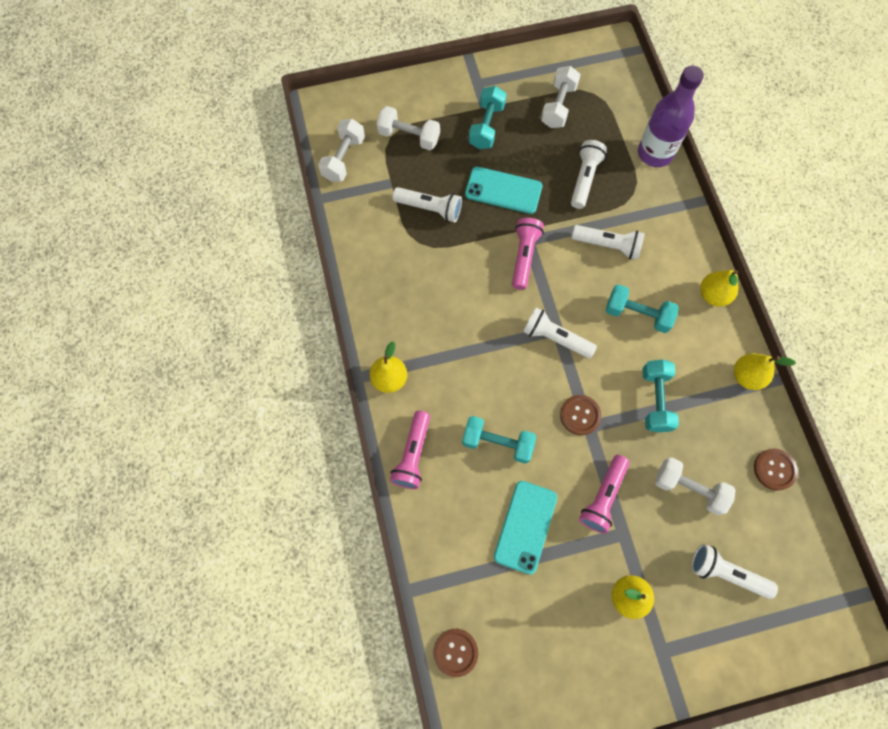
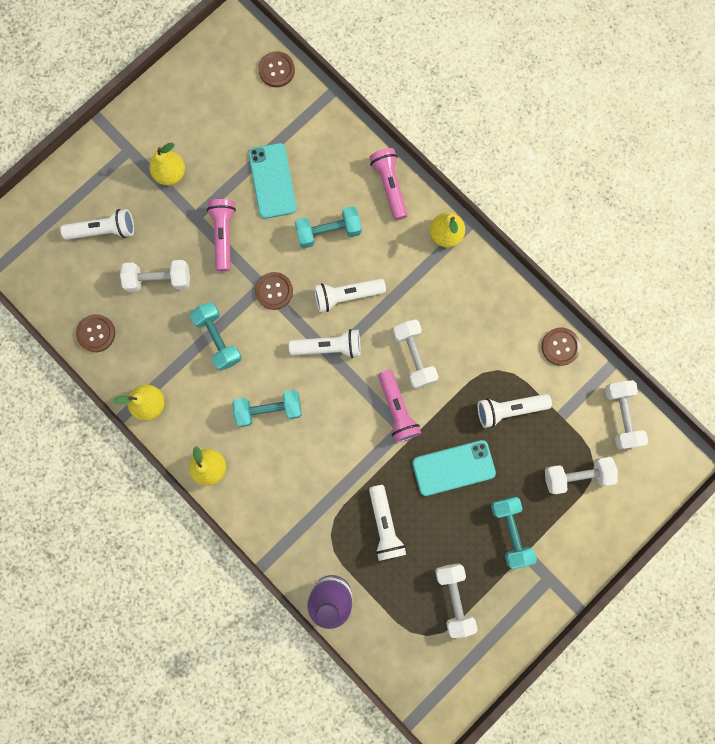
camera: 150 degrees right, 10 degrees up
(354, 233) = (560, 346): none -> brown button
(483, 290) = (414, 356): none -> white dumbbell
(608, 245) = (327, 464): white flashlight -> white flashlight (347, 295)

